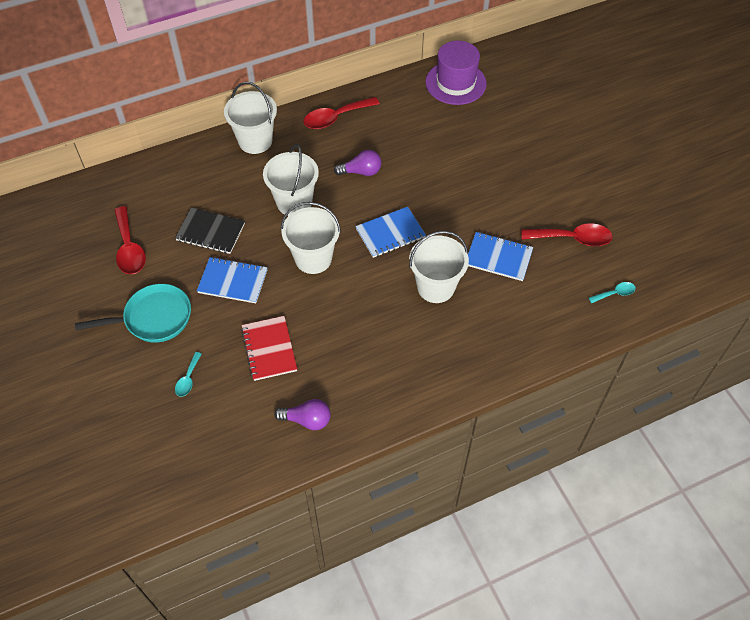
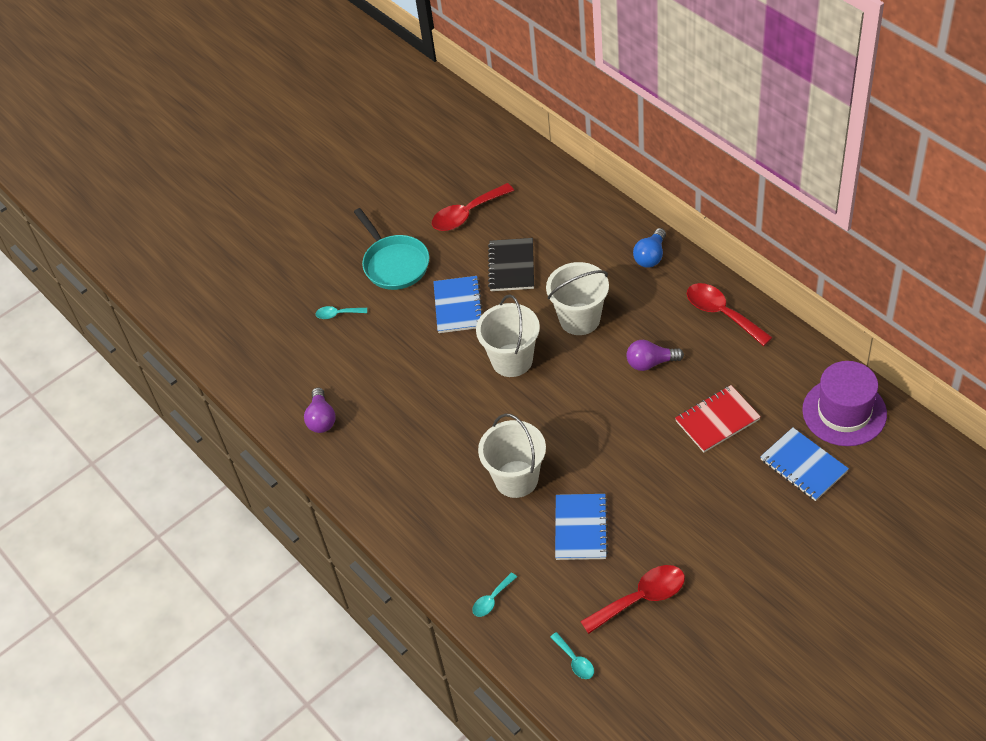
camera: 80 degrees right, 5 degrees down
(255, 141) = (650, 256): white bucket -> blue light bulb
(269, 349) = (389, 362): red notebook -> red notebook (717, 420)
(361, 172) = (650, 363): purple light bulb -> purple light bulb turned 105 degrees clockwise
(390, 233) = (573, 416): blue notebook -> blue notebook (803, 466)
(545, 333) = (492, 599): none -> turquoise spoon
(572, 238) = (641, 598): red spoon -> red spoon turned 105 degrees counterclockwise

